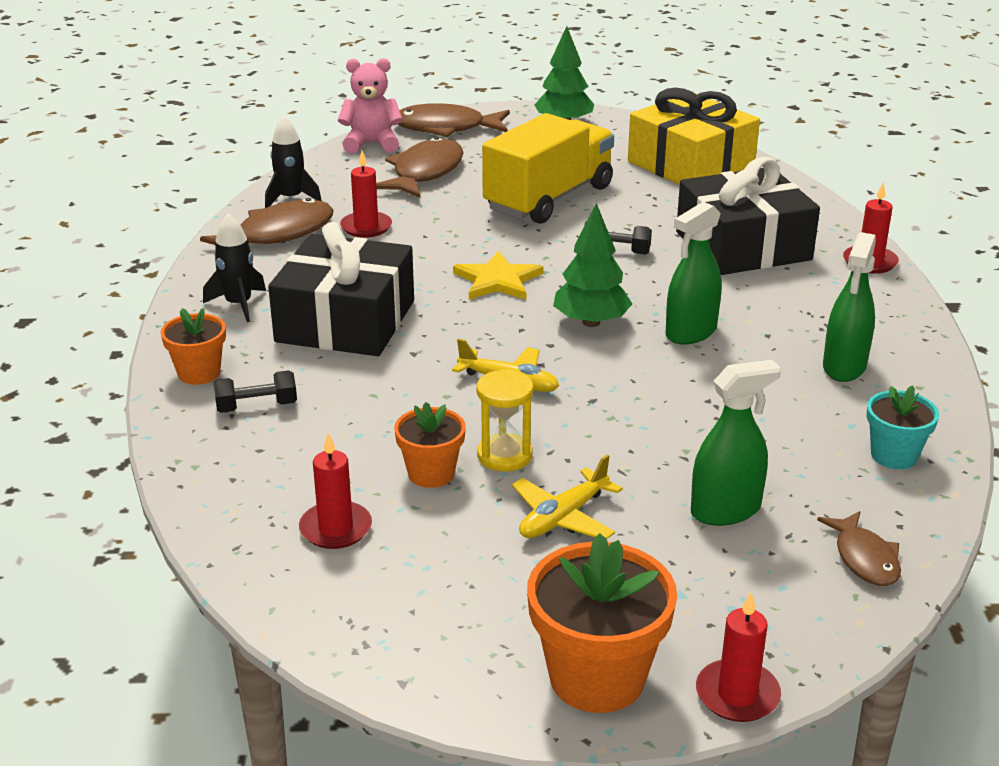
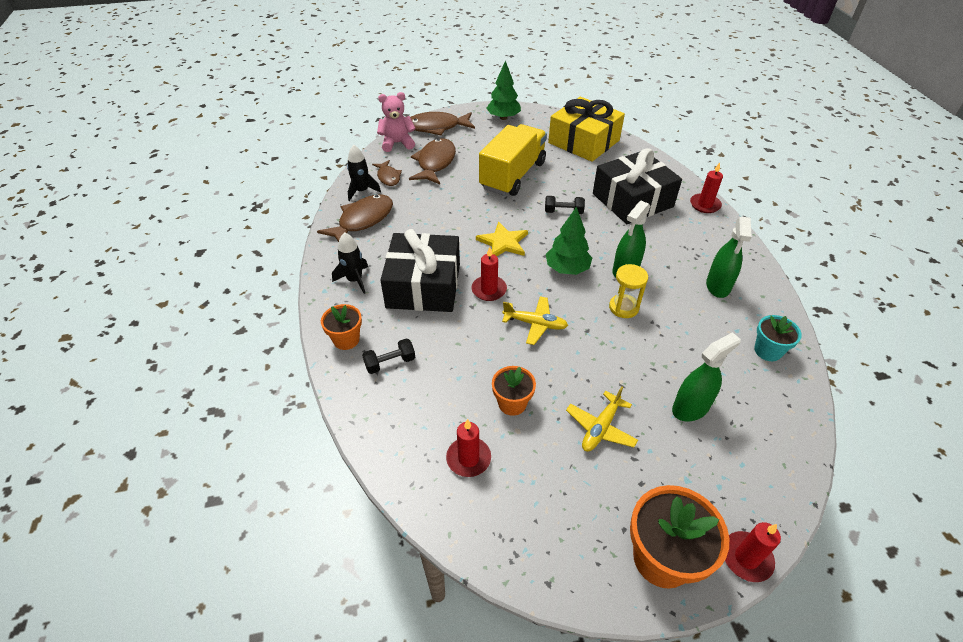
camera: 10 degrees left, 15 degrees up
(366, 227) = (413, 209): red candle -> red candle (489, 290)
(504, 455) = (551, 382): yellow hourglass -> yellow hourglass (623, 307)
(864, 558) = (779, 434): brown fish -> brown fish (388, 177)

